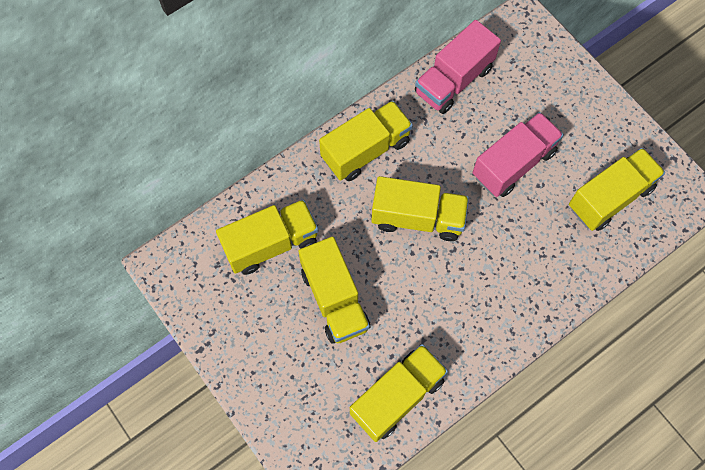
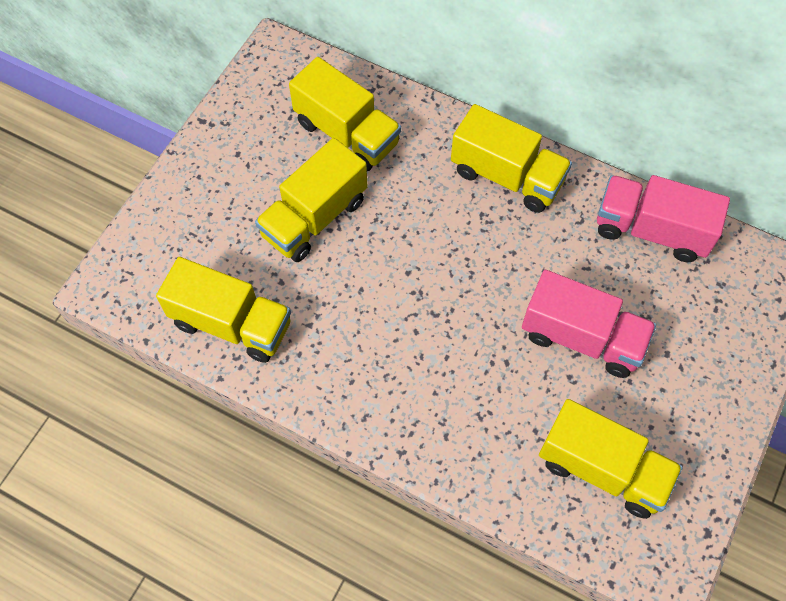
camera: 65 degrees right, 5 degrees down
(417, 218) = (453, 261): yellow truck -> none

